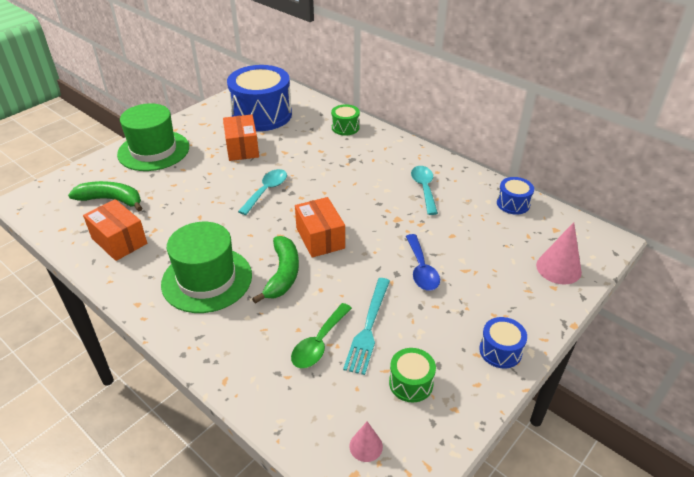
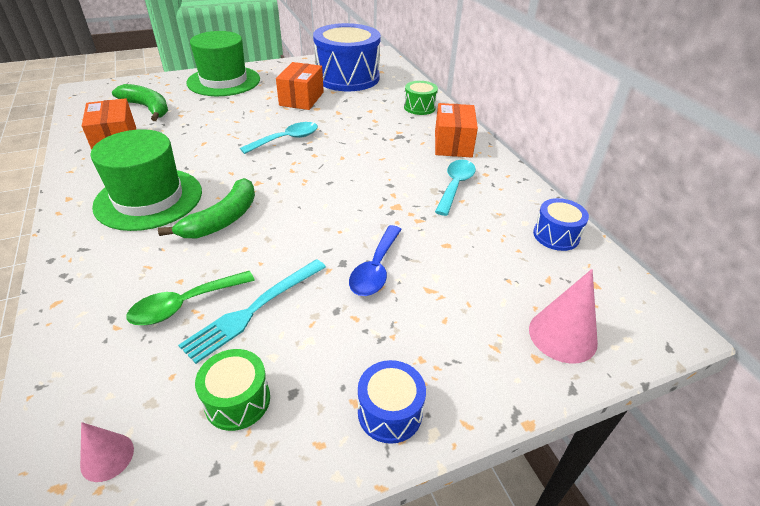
camera: 25 degrees right, 0 degrees up
(320, 238) = (295, 198): orange box -> orange box (453, 144)

